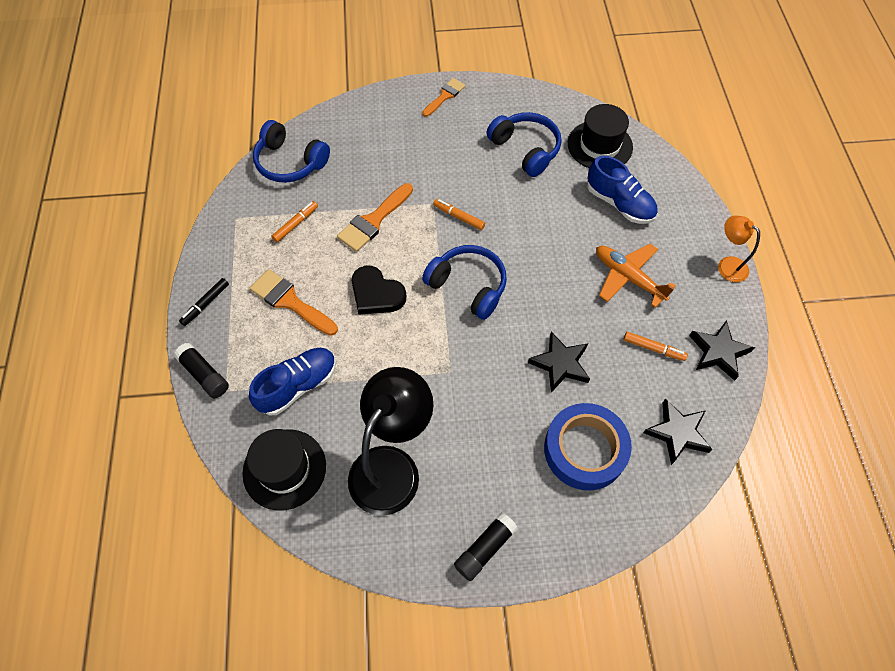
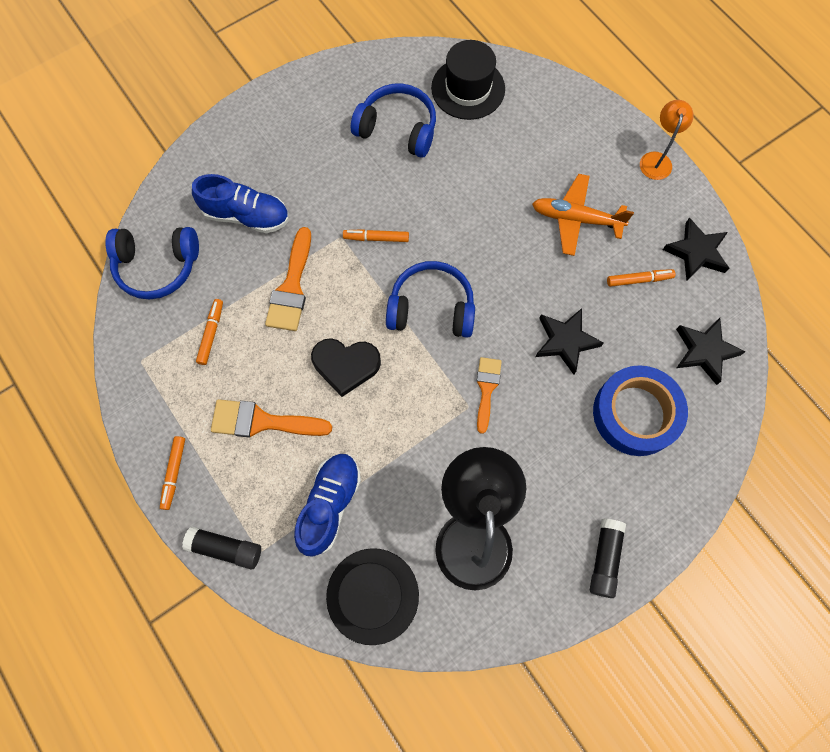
camera: 30 degrees left, 10 degrees up
(206, 304) = (174, 473): black marker -> orange marker
(445, 96) = (276, 107): orange brush -> orange brush (486, 389)
(619, 203) = (523, 144): blue shoe -> blue shoe (246, 216)
(727, 265) = (656, 159): orange lamp -> orange lamp turned 90 degrees clockwise

